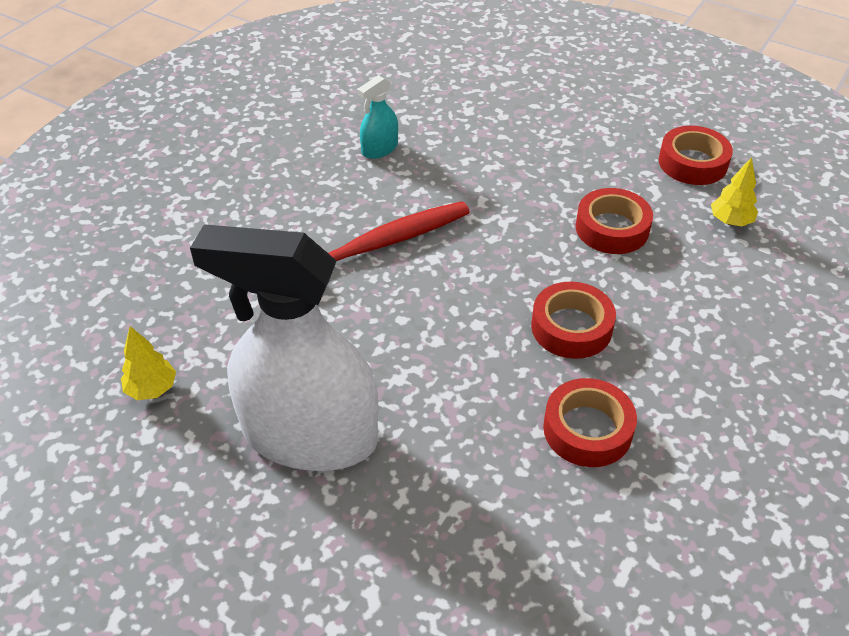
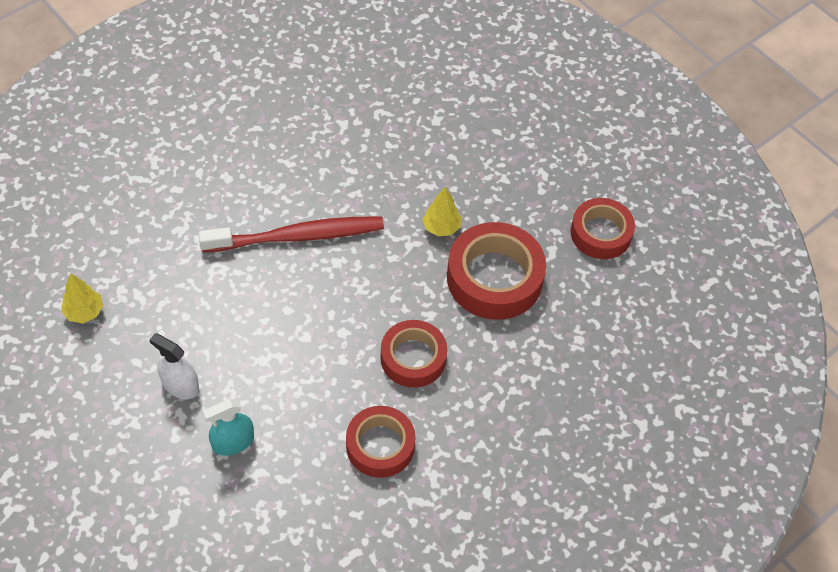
camera: 15 degrees right, 10 degrees up
(309, 435) = (180, 385): white spray bottle -> white spray bottle, size x0.41
(379, 149) = (342, 140): turquoise spray bottle -> turquoise spray bottle (233, 442)
(612, 228) = (494, 278): red tape -> red tape, size x1.52
(730, 221) = (597, 301): yellow tree -> yellow tree (441, 227)

